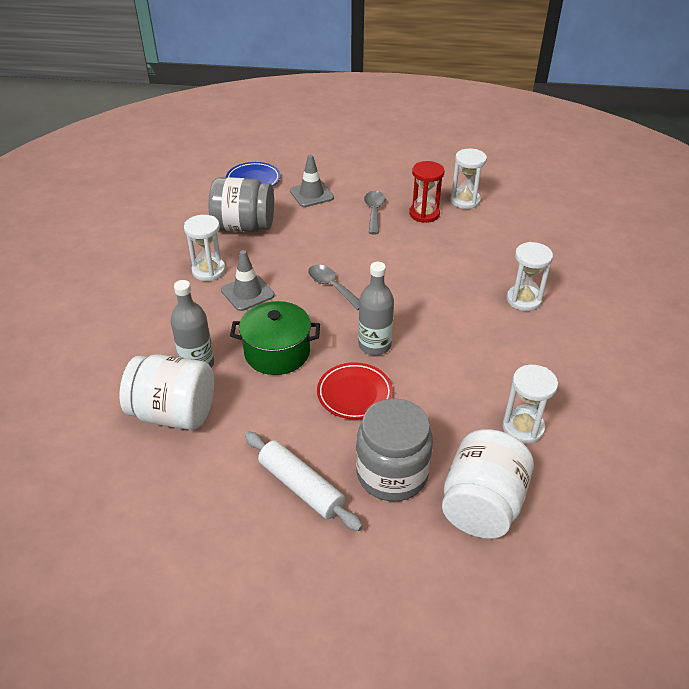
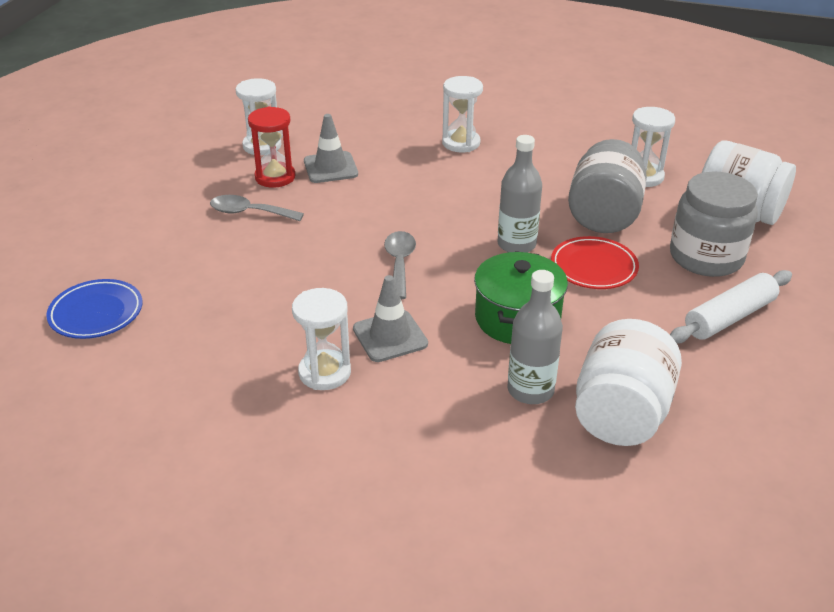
camera: 80 degrees left, 5 degrees down
(244, 226) = (225, 331): grey jar -> grey jar (603, 215)
(311, 194) = (175, 259): grey traffic cone -> grey traffic cone (330, 168)
(332, 287) = (399, 263): grey spoon -> grey spoon turned 120 degrees clockwise

